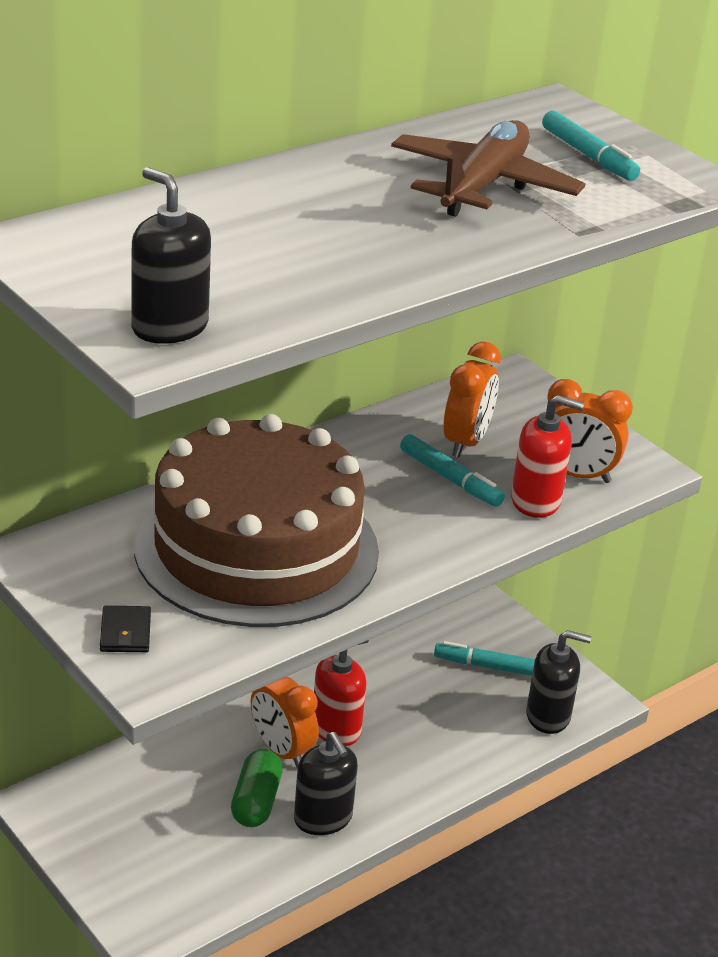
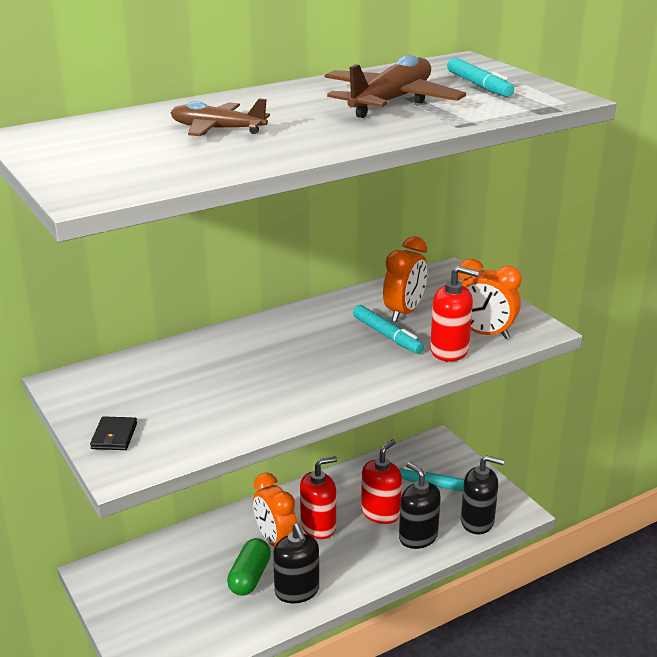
camera: 10 degrees right, 5 degrees down
(169, 327) = (107, 180): black soap dispenser -> black soap dispenser (418, 537)
(256, 548) = (230, 380): brown cake -> none
(273, 235) = (217, 129): none -> brown plane
(417, 707) = (380, 513): none -> red soap dispenser

